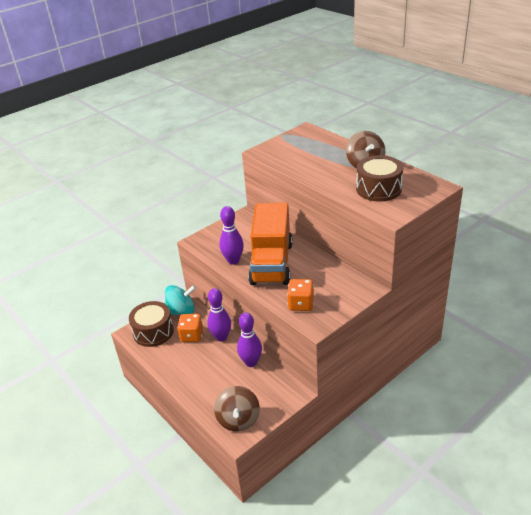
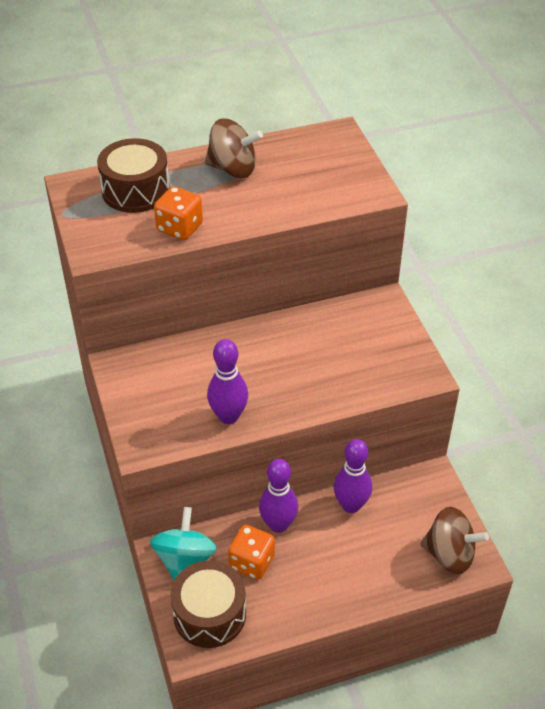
camera: 70 degrees left, 10 degrees up
(271, 263) = (266, 375): orange truck -> none
(301, 304) = (376, 375): orange dice -> orange dice (179, 228)
(378, 189) = (304, 180): brown drum -> brown drum (135, 190)

